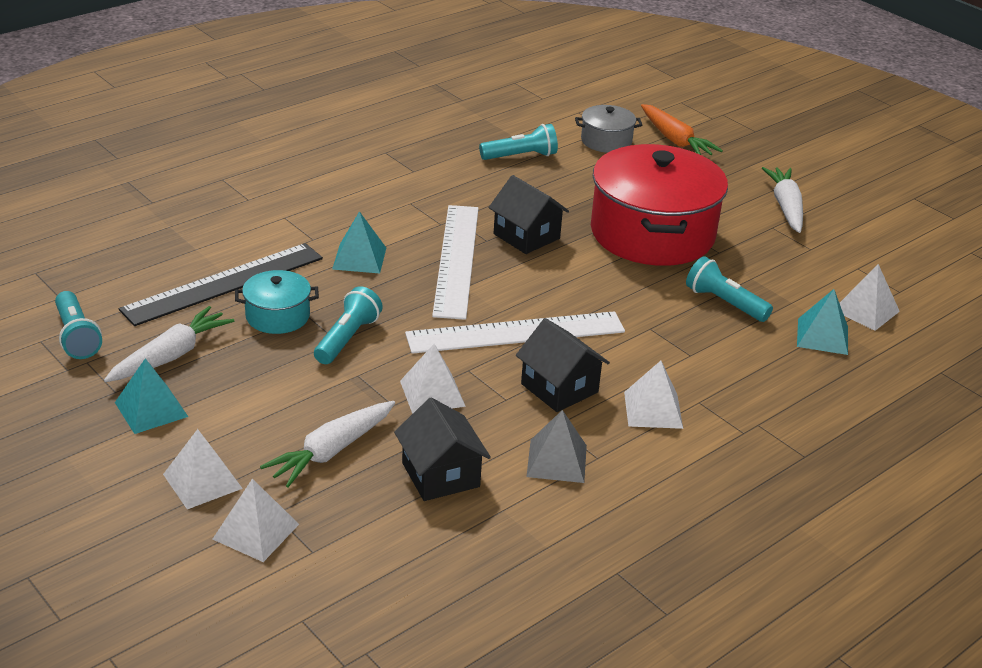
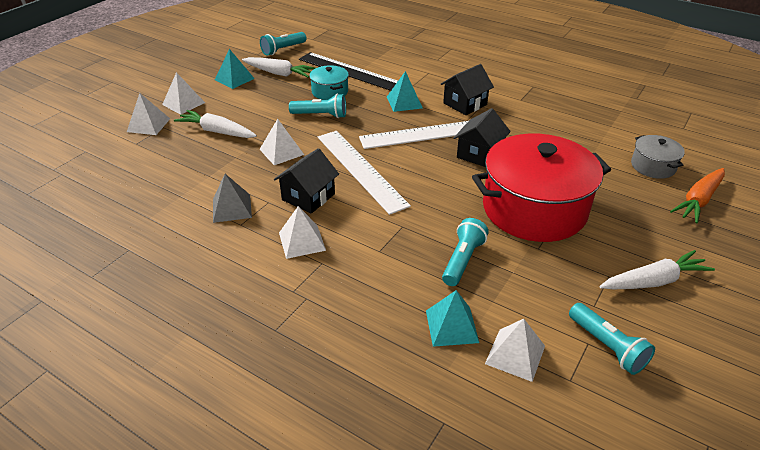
camera: 75 degrees right, 5 degrees up
(440, 475) = (206, 169): black house -> black house (465, 104)
(521, 156) = (585, 134): turquoise flashlight -> turquoise flashlight (607, 346)

